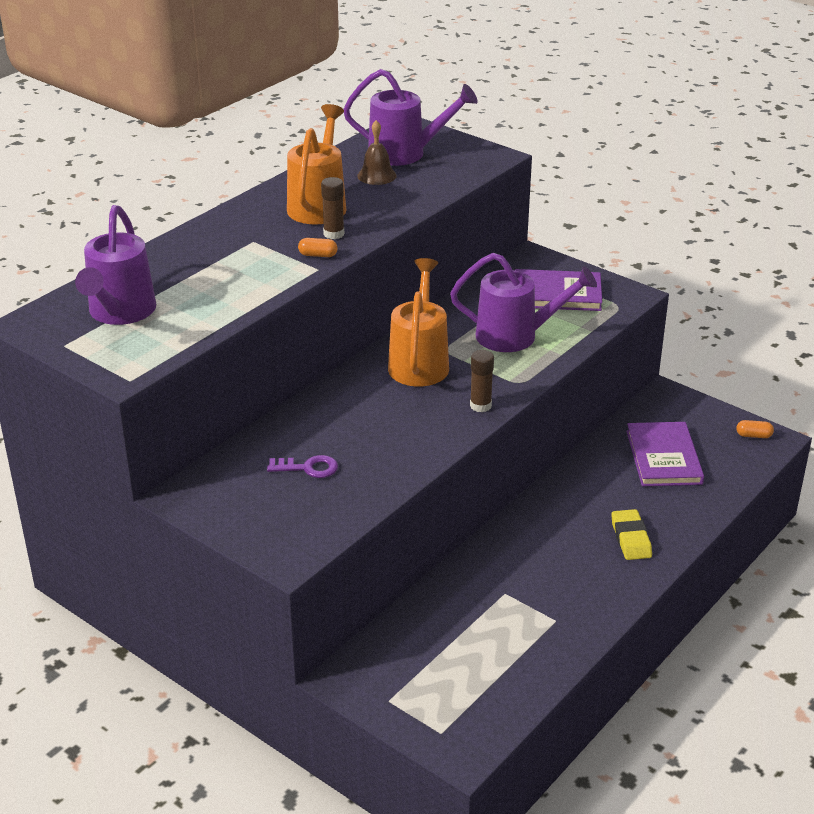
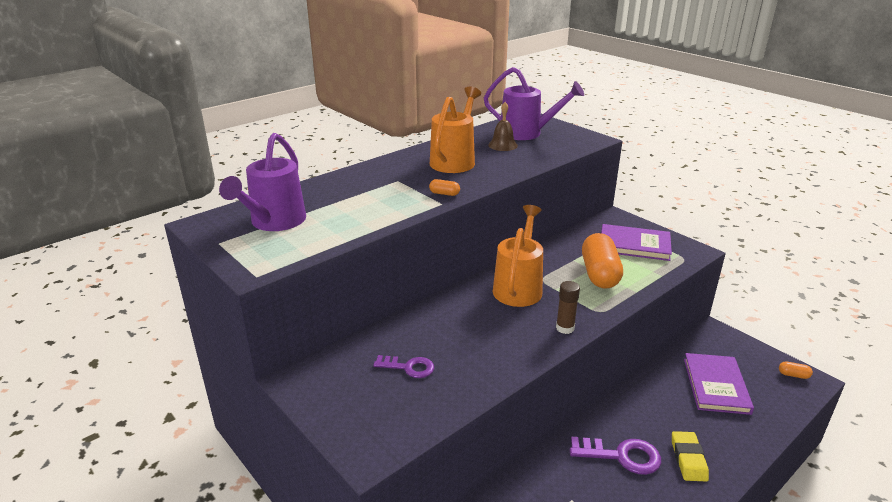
camera: 10 degrees right, 5 degrees down
(334, 234) = (461, 180): brown glue stick -> none
(516, 336) = (599, 274): purple watering can -> orange capsule
(557, 544) = (621, 456): none -> purple key

